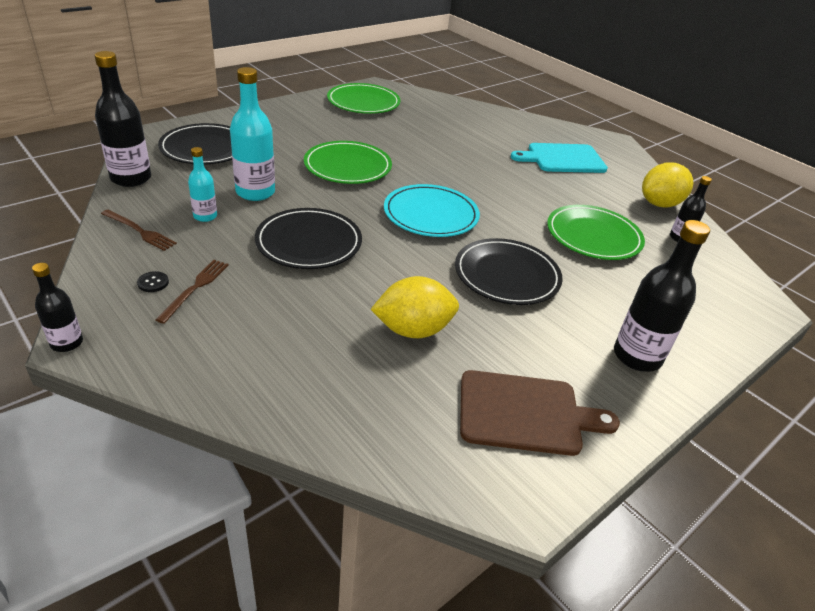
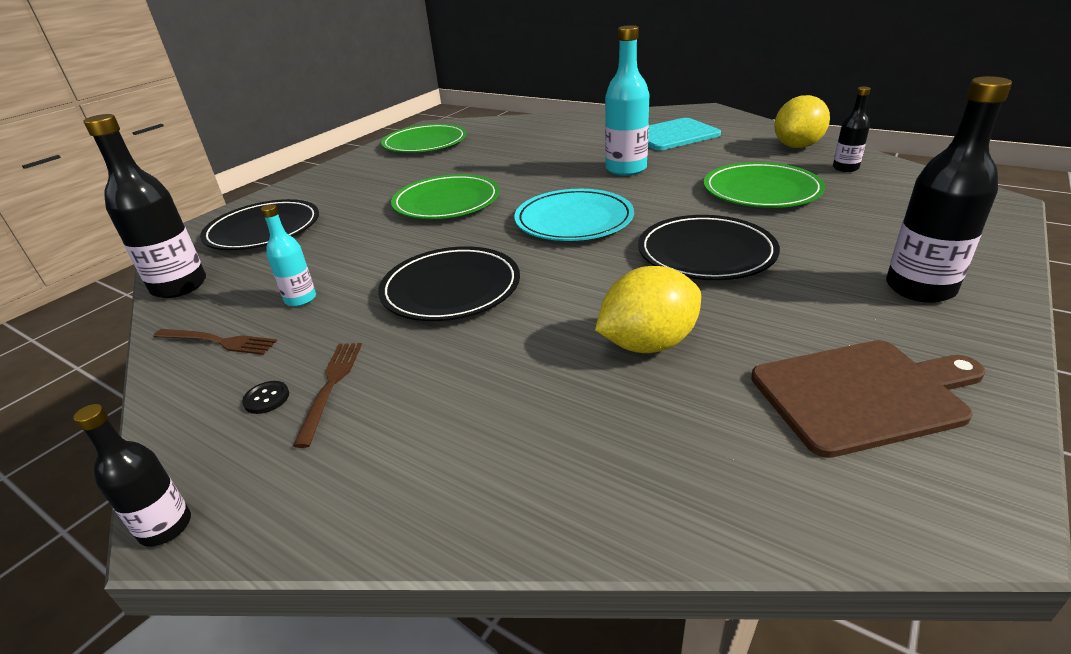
camera: 10 degrees left, 5 degrees down
(255, 192) = (351, 256): turquoise bottle -> turquoise bottle (626, 169)

